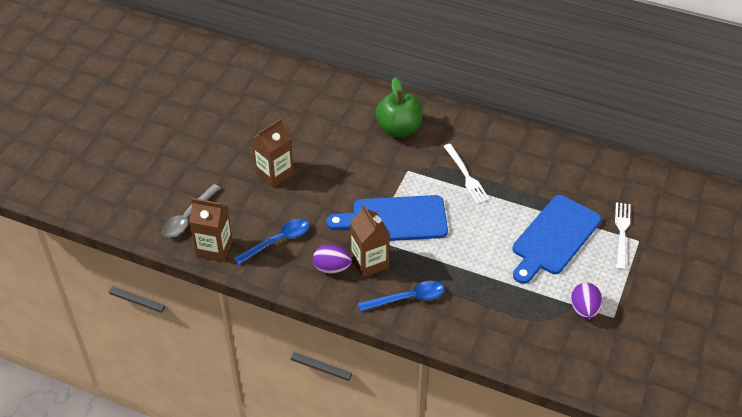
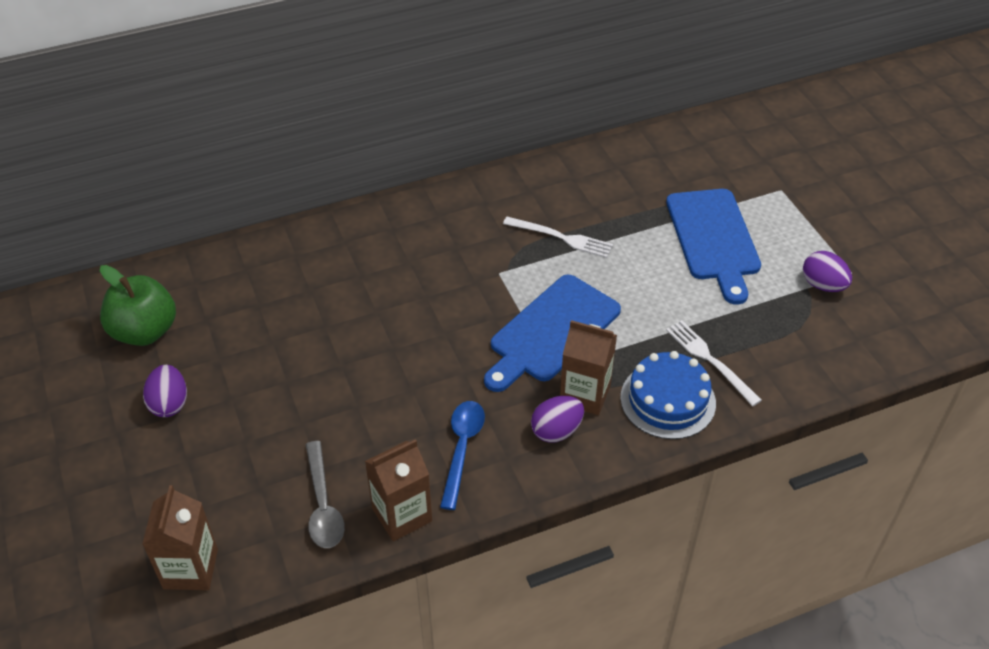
camera: 45 degrees left, 0 degrees up
(181, 123) = (169, 403): none -> purple egg
(274, 174) = (362, 379): brown carton -> brown carton (190, 569)
(399, 129) = (434, 237): green apple -> green apple (145, 331)
(408, 298) = (668, 400): blue spoon -> blue cake
(622, 233) = (760, 193): white fork -> white fork (710, 360)

